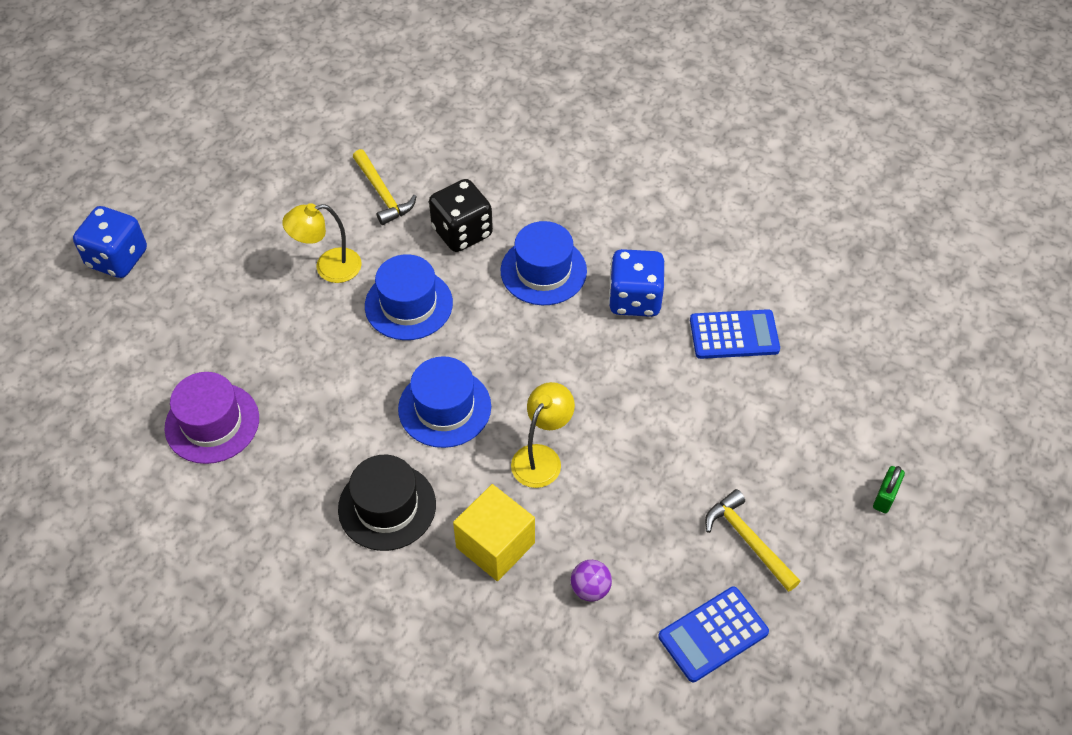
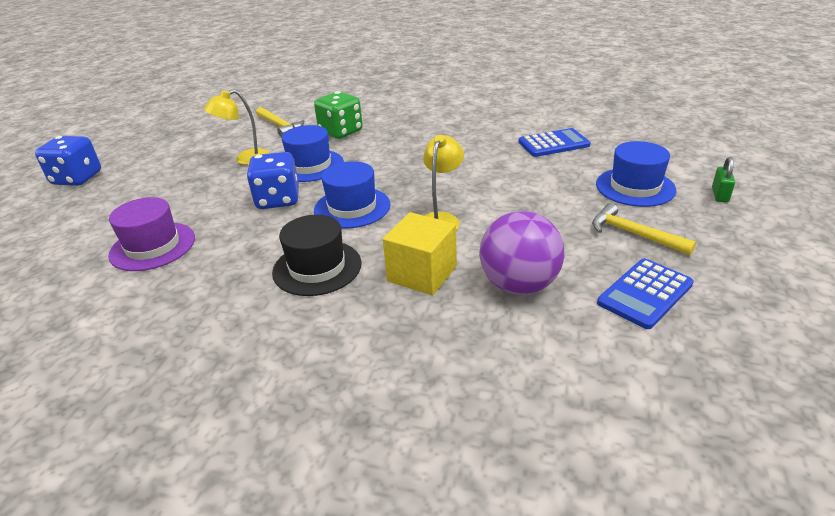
camera: 10 degrees left, 20 degrees down
(462, 232) = (341, 132): black dice -> green dice
(543, 271) = (405, 138): blue hat -> blue hat (635, 187)
(590, 588) = (519, 285): purple ball -> purple ball, size x2.10
(634, 299) = (475, 140): blue dice -> blue dice (278, 200)

